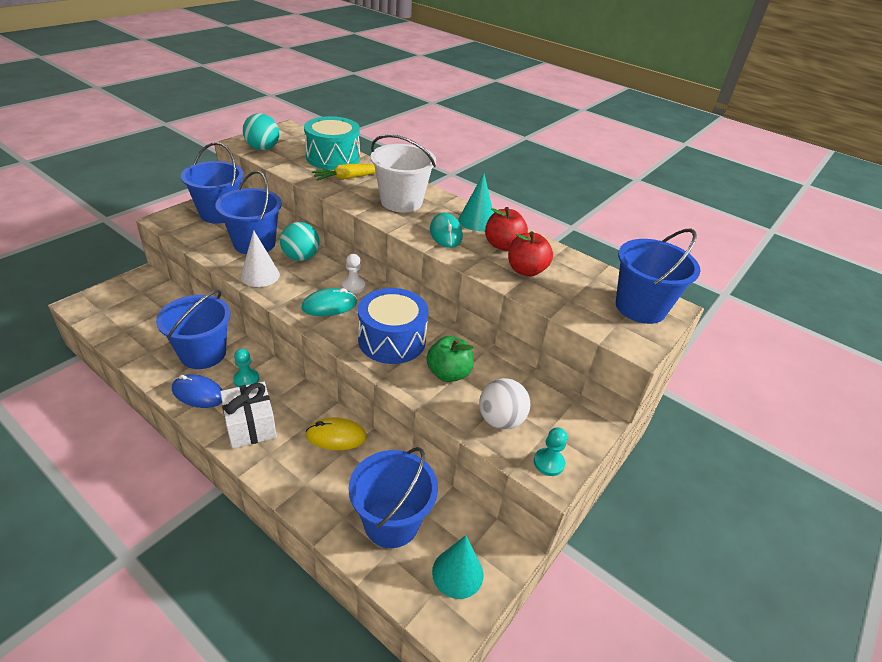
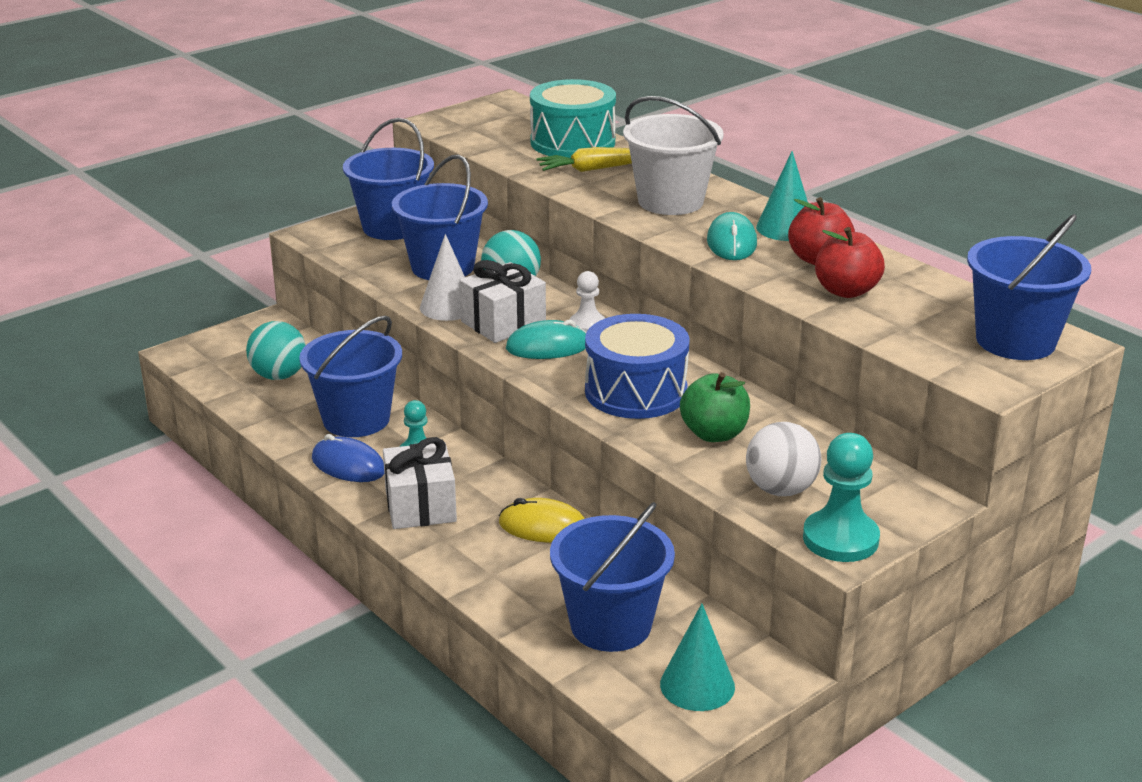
camera: 15 degrees right, 10 degrees down
(263, 148) = (465, 129): turquoise ball -> turquoise ball (279, 376)
(298, 287) = (503, 323): none -> white gift
(548, 463) = (840, 539): turquoise pawn -> turquoise pawn, size x1.66

